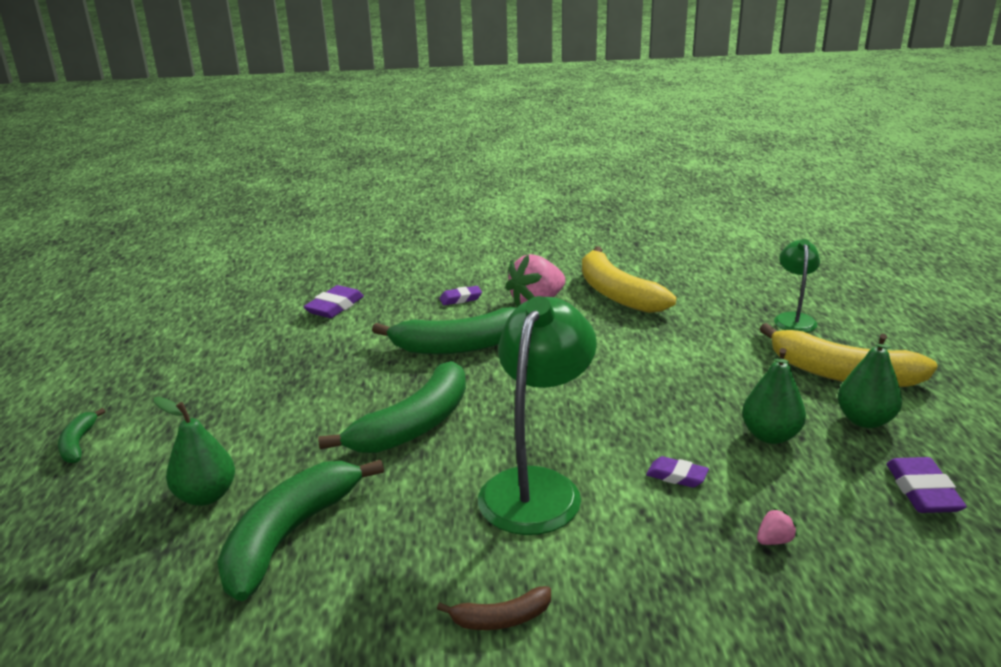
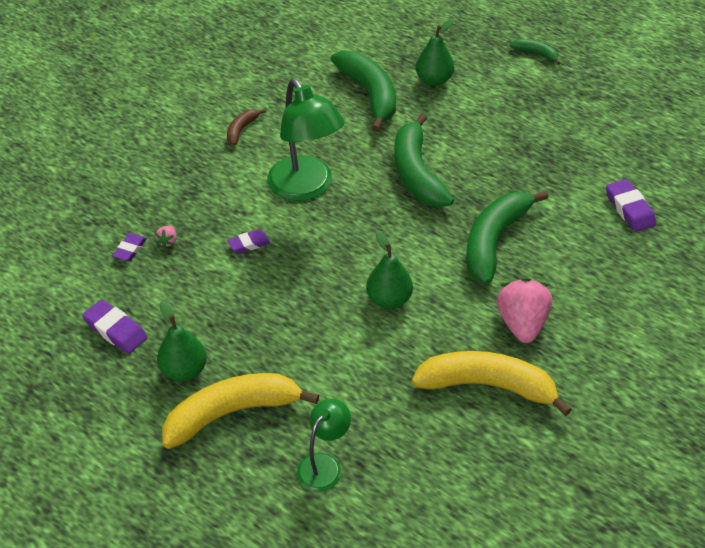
camera: 130 degrees right, 20 degrees up
(460, 299) = (575, 284): purple eraser -> purple eraser (130, 249)
(770, 436) = (228, 312): green pear -> green pear (389, 300)
(793, 319) = (324, 465): green lamp -> green lamp turned 105 degrees counterclockwise

